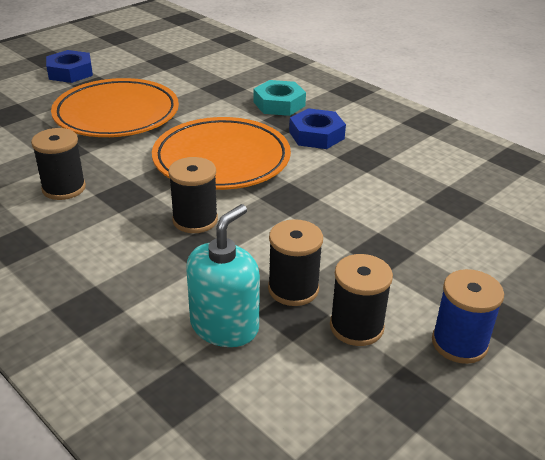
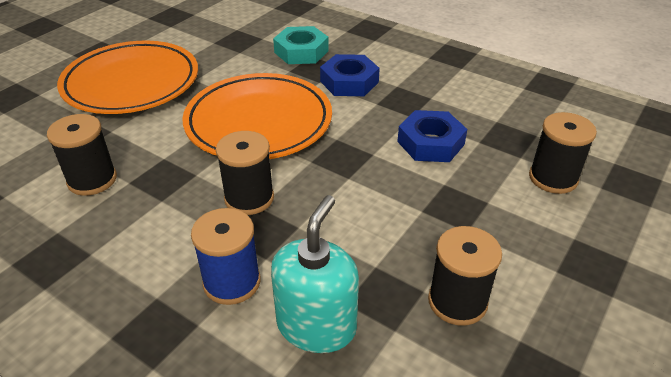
camera: 10 degrees left, 5 degrees up
(70, 72) = (68, 40): blue nut -> blue nut (430, 143)
(293, 289) = (377, 266): black spool -> black spool (553, 178)
(459, 343) = (567, 303): blue spool -> blue spool (232, 282)

